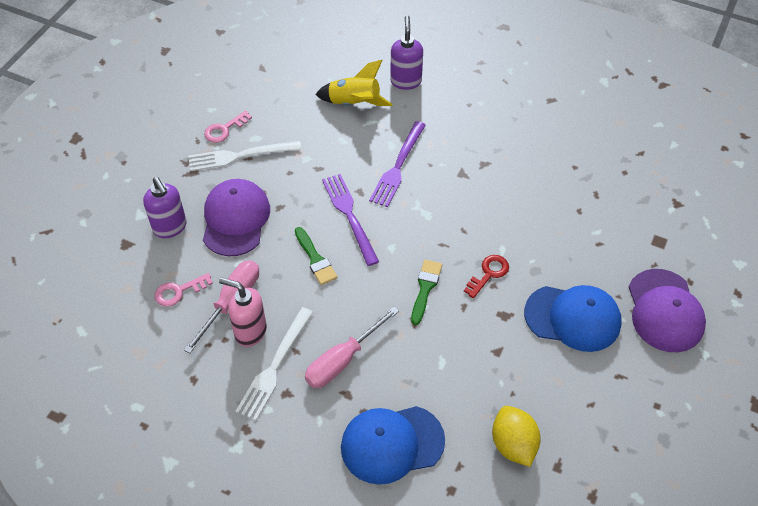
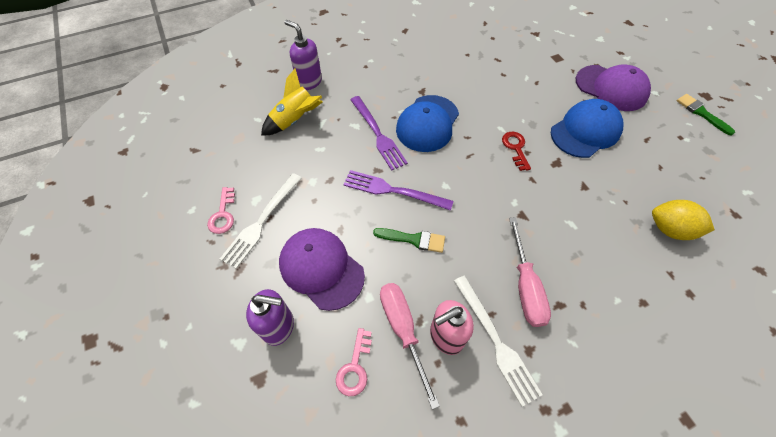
camera: 50 degrees left, 5 degrees up
(392, 444) = (626, 305): blue cap -> blue cap (427, 123)
(425, 288) = (499, 190): green brush -> green brush (701, 113)

